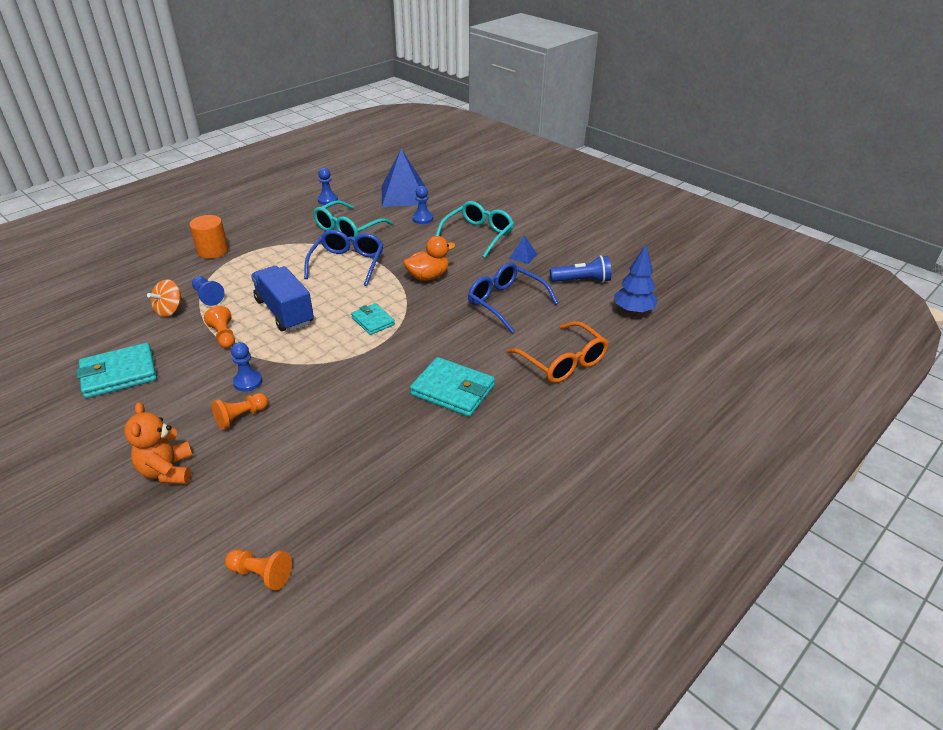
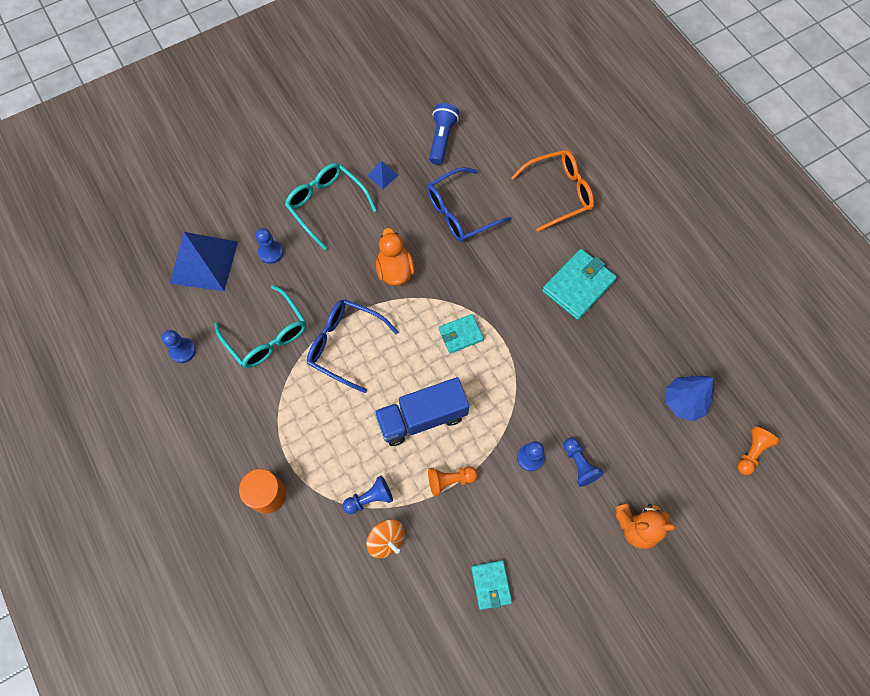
camera: 75 degrees left, 30 degrees up
(119, 374) = (491, 585): turquoise wallet -> turquoise wallet, size x0.61
(241, 417) = (579, 464): orange pawn -> blue pawn
(633, 311) = (500, 116): blue tree -> blue tree (683, 402)

